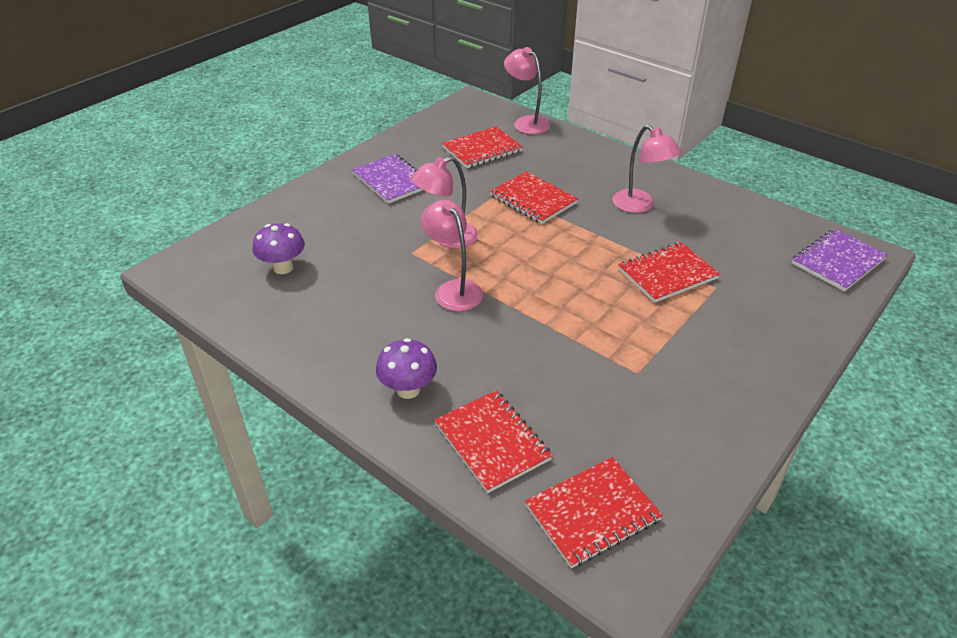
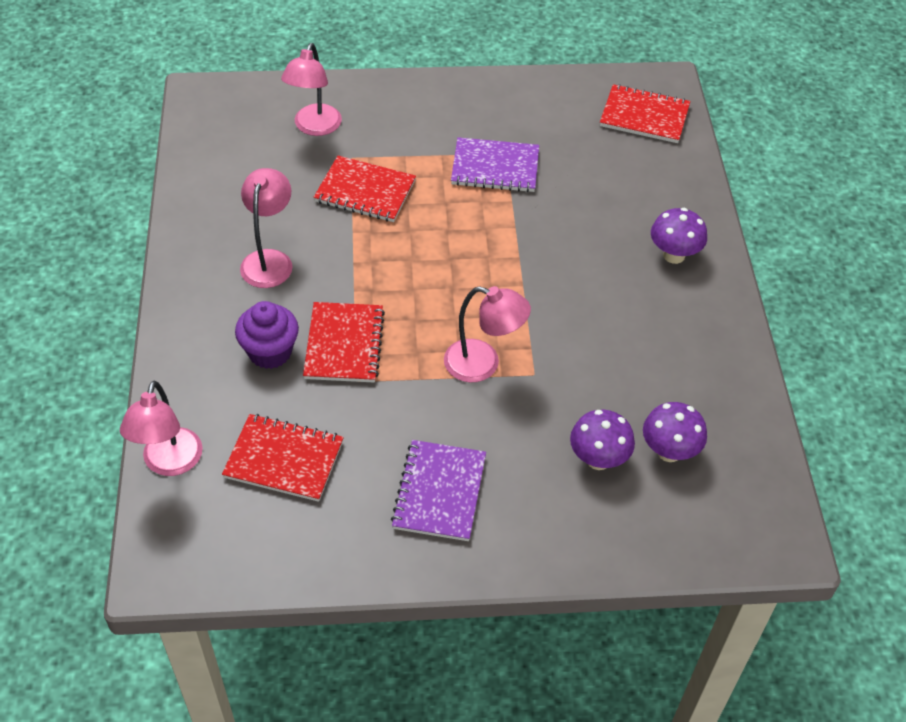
camera: 135 degrees left, 10 degrees up
(323, 239) = (598, 459): none -> purple mushroom
(453, 289) = (545, 307): pink lamp -> pink lamp (314, 127)
(492, 442) = (656, 185): red notebook -> none
(561, 175) = (270, 352): none -> purple cupcake
(837, 261) = (233, 106): purple notebook -> purple notebook (495, 167)

